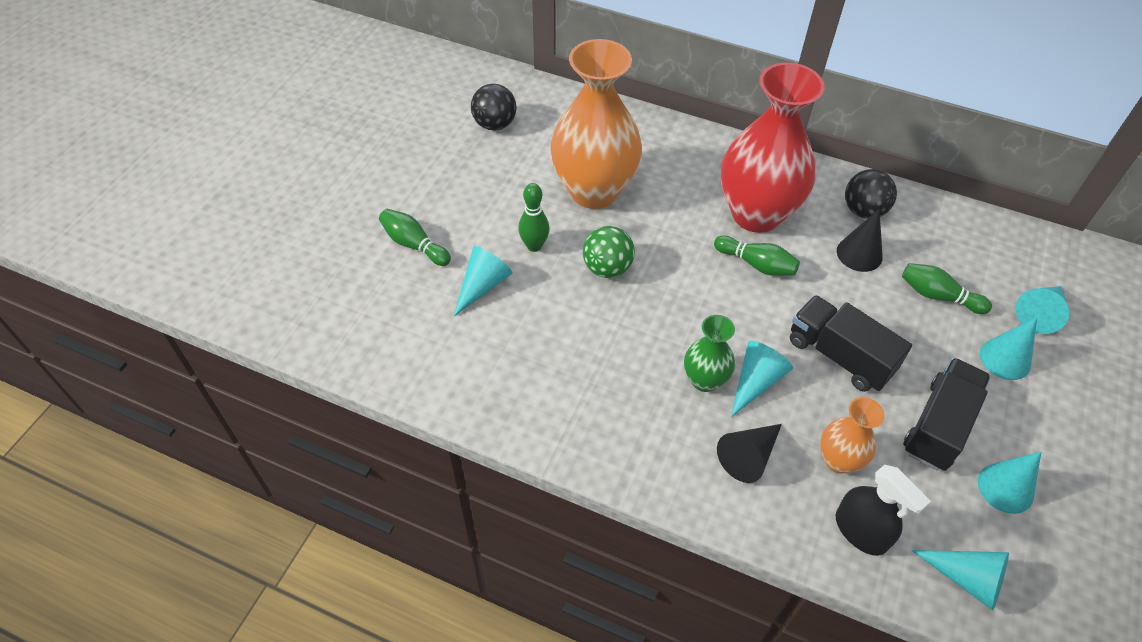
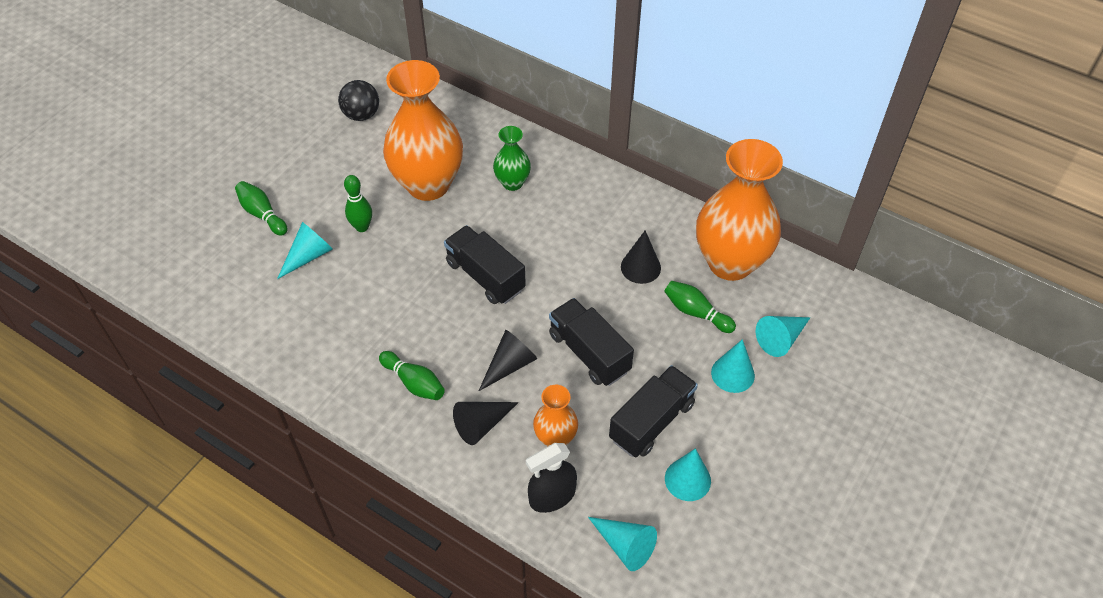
camera: 10 degrees right, 0 degrees up
(607, 268) = (417, 253): green ball -> none
(692, 284) = (485, 276): none -> black truck
(704, 380) = (467, 358): green vase -> green vase (512, 183)
(755, 381) = (509, 365): turquoise cone -> black cone
(756, 214) = (562, 221): red vase -> none
(756, 264) = (546, 265): green bowling pin -> green bowling pin (414, 382)
(861, 531) = (552, 496): black spray bottle -> black spray bottle turned 90 degrees clockwise
(863, 210) = (659, 229): black ball -> none
(952, 237) = (730, 262): none -> orange vase

